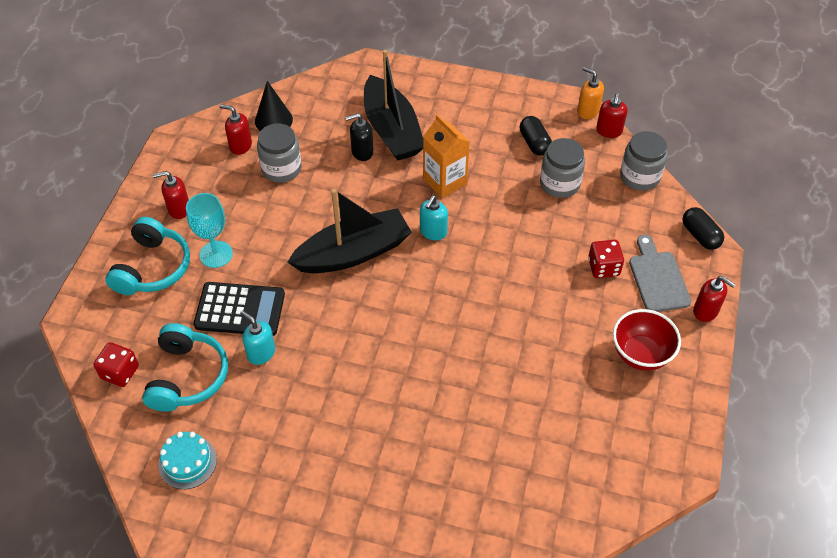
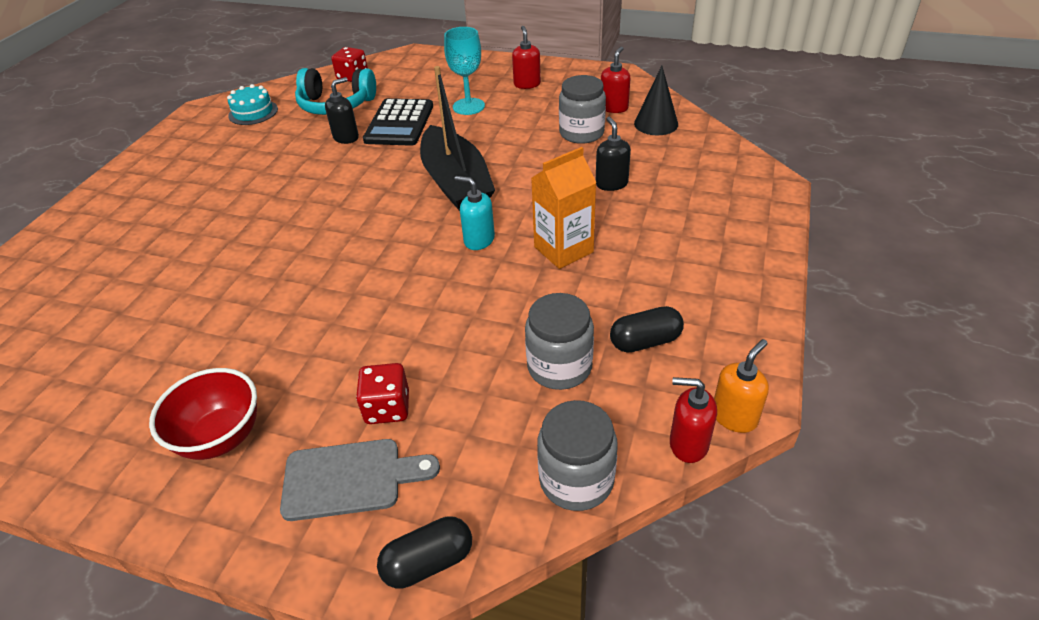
camera: 95 degrees right, 10 degrees down
(153, 268) = (458, 79): turquoise headphones -> none
(261, 353) = (346, 137): turquoise soap dispenser -> black soap dispenser
(392, 130) = (653, 205): black boat -> none
(705, 311) = (264, 542): red soap dispenser -> none

